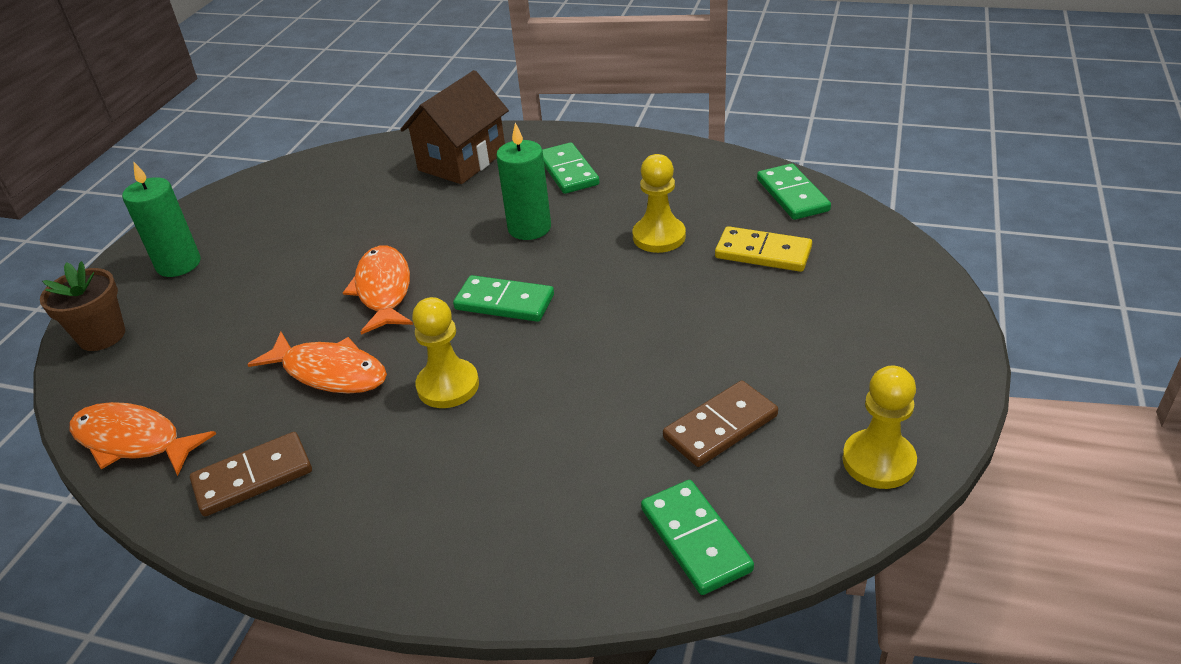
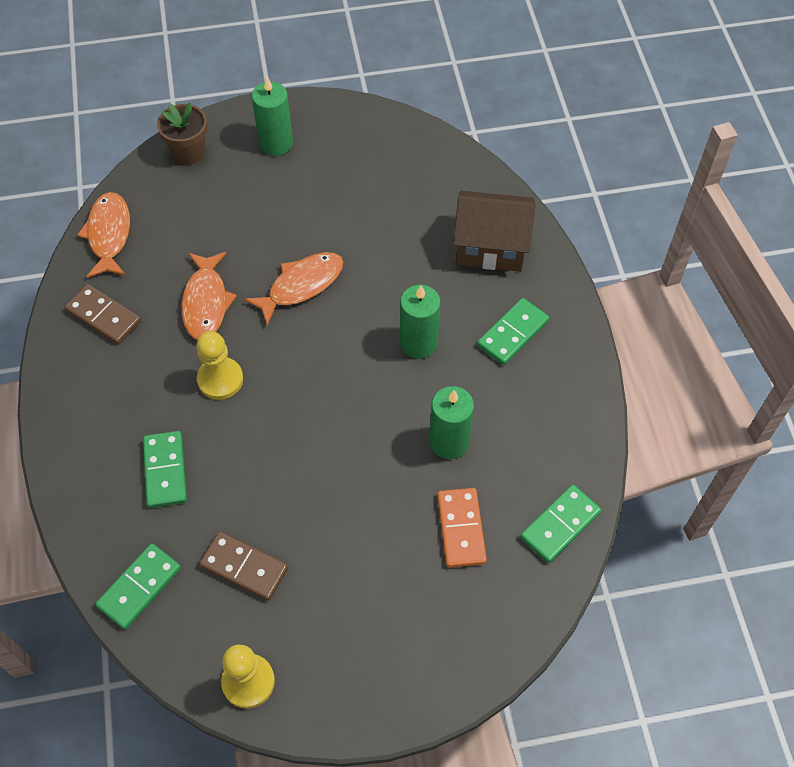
camera: 60 degrees right, 20 degrees up
(504, 302) = (320, 370): green domino -> green domino (165, 471)
(659, 237) = (449, 442): yellow pawn -> green candle
(763, 253) = (461, 529): yellow domino -> orange domino

